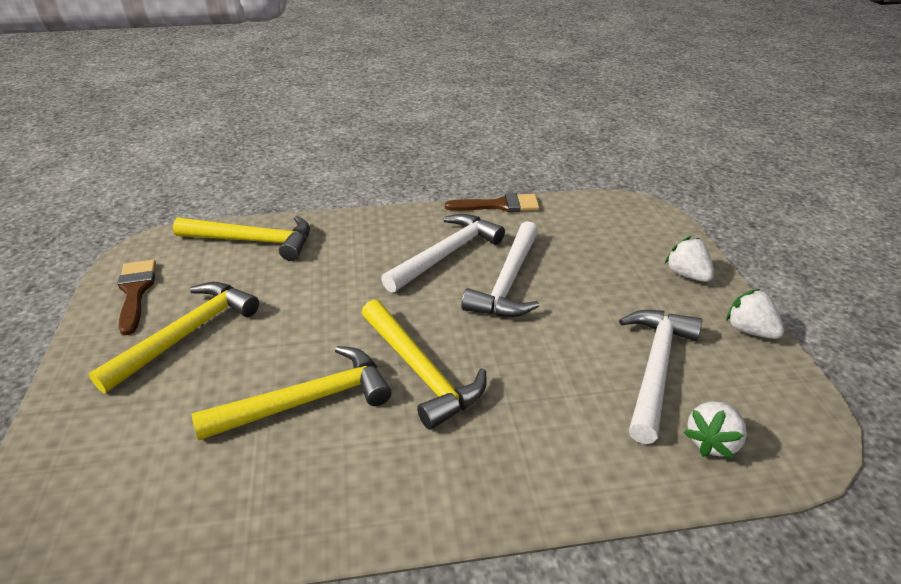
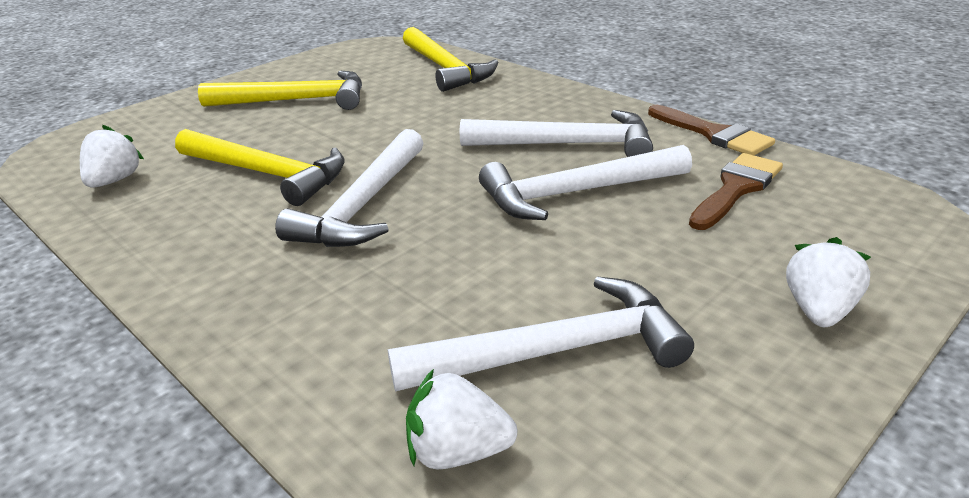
camera: 55 degrees right, 5 degrees down
(135, 292) = (323, 65): brown brush -> brown brush (736, 188)
(421, 372) = (362, 206): yellow hammer -> white hammer
(749, 330) = (775, 417): white strawberry -> white strawberry (114, 181)

